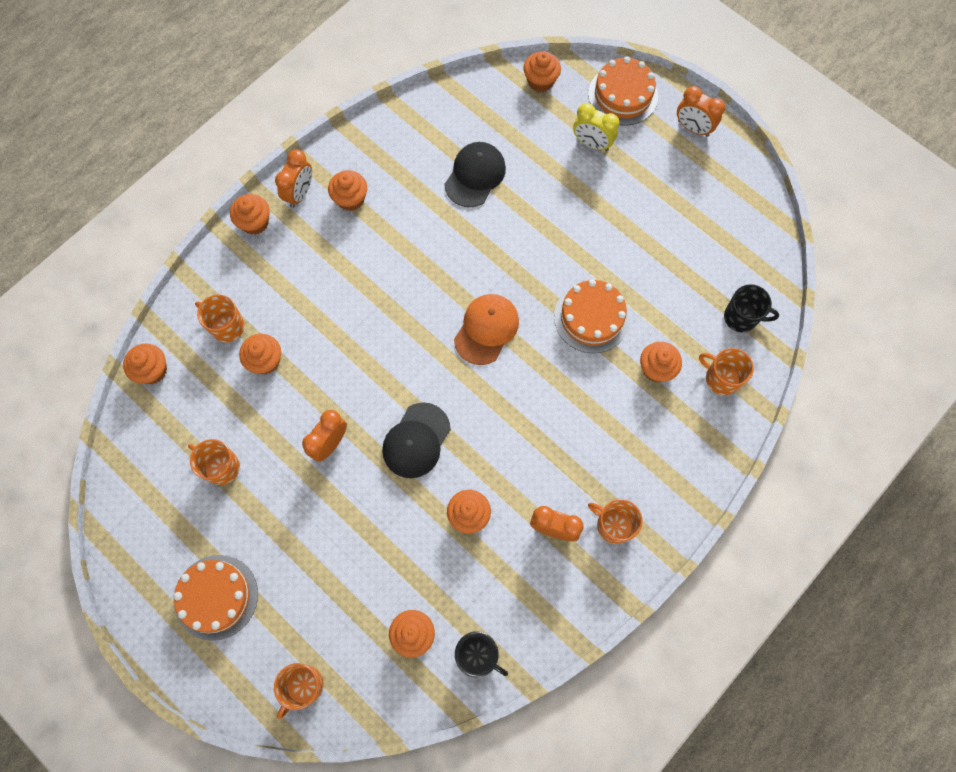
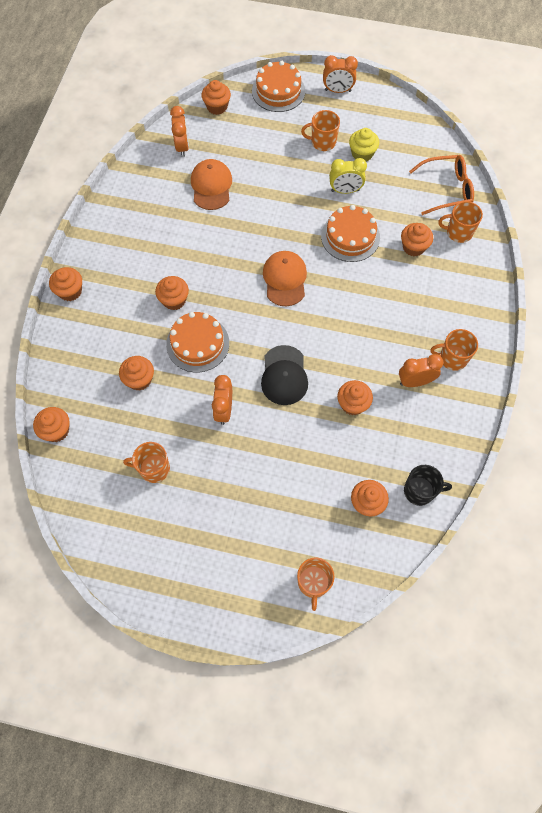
camera: 30 degrees left, 5 degrees down
(216, 597) = (208, 560): orange cake -> orange cake (197, 343)
(227, 326) = (95, 371): orange mug -> orange mug (322, 142)
(300, 193) = (92, 256): orange clock -> orange clock (182, 147)
(350, 199) = (132, 242): orange cupcake -> orange cupcake (174, 300)
(475, 175) = (211, 186): black cap -> orange cap
(592, 143) = (278, 130): yellow clock -> yellow clock (345, 190)
(670, 222) = (362, 154): none -> yellow cupcake
(741, 317) = (446, 189): black mug -> orange glasses

